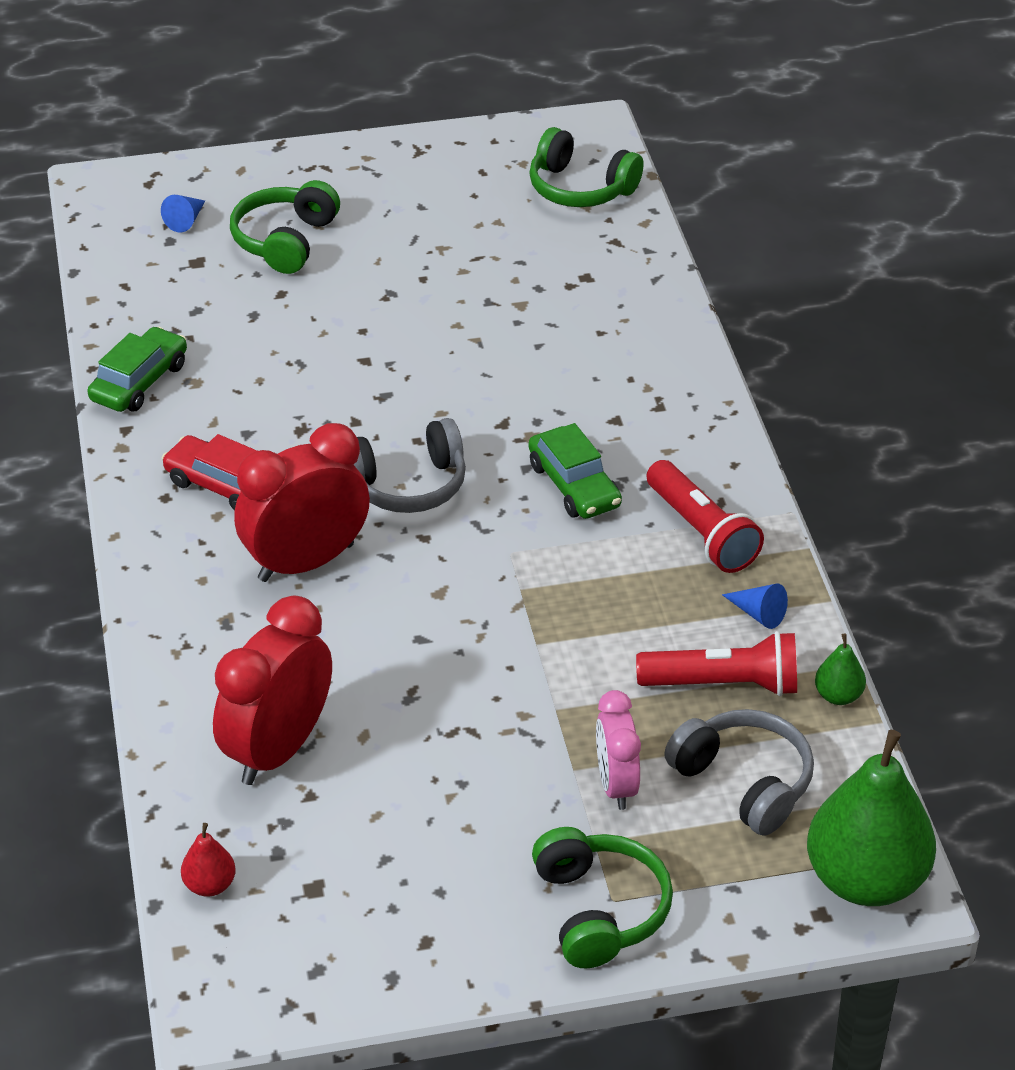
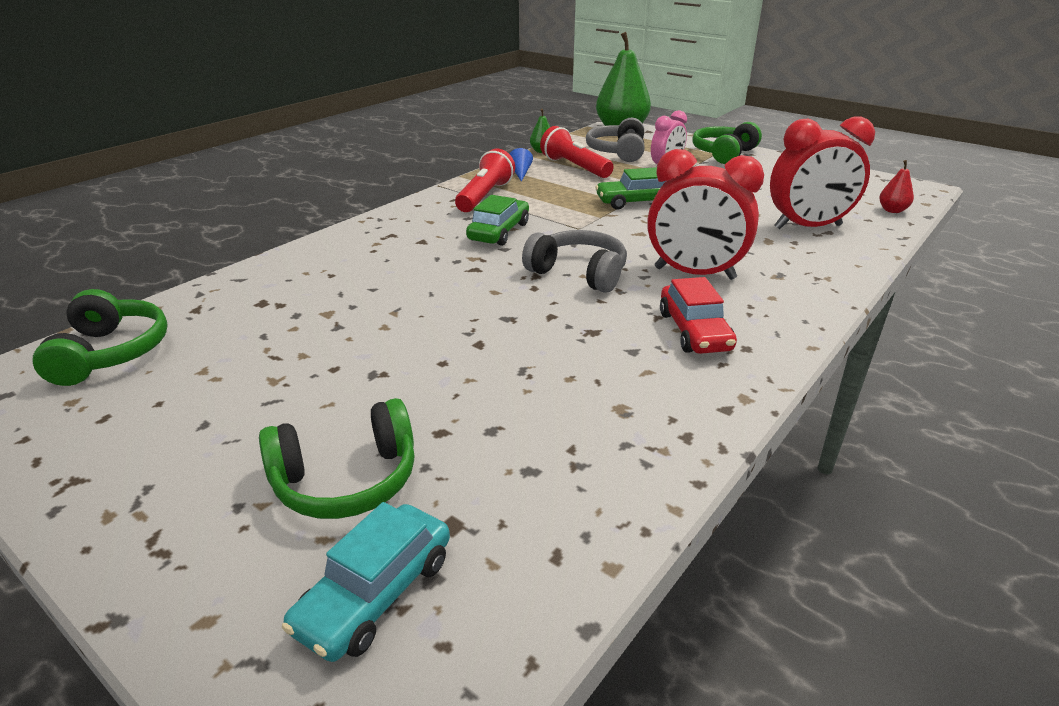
camera: 130 degrees left, 10 degrees down
(139, 382) = (668, 438): green car -> green car (636, 202)
(186, 220) = (375, 593): blue cone -> turquoise car

